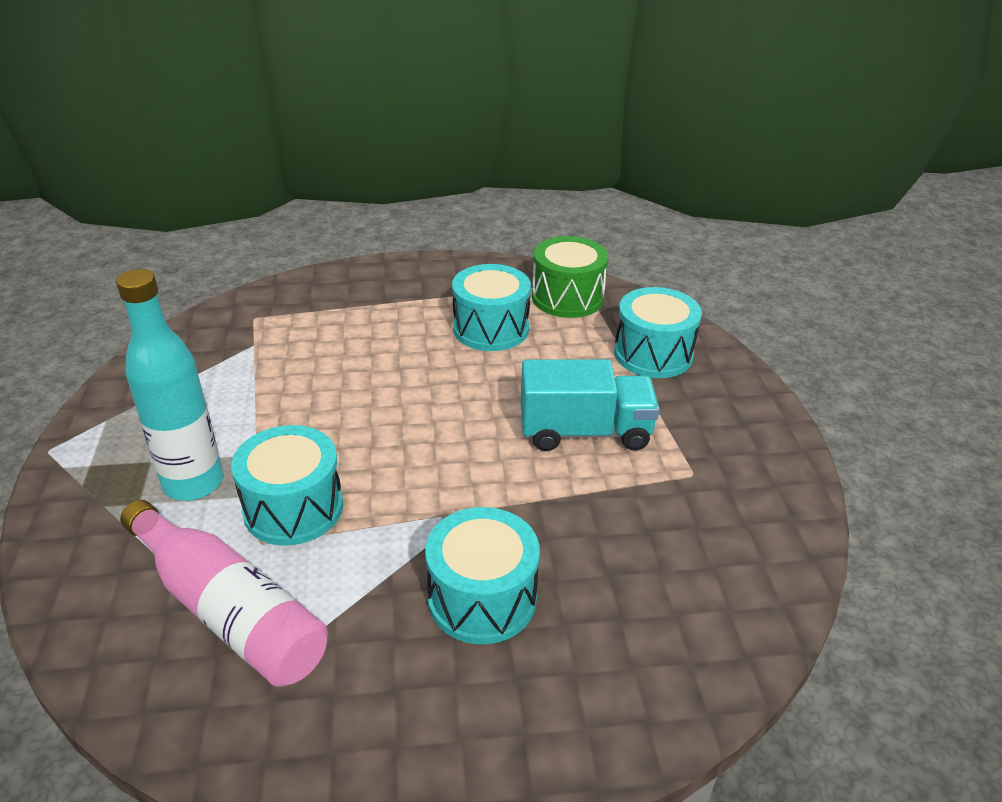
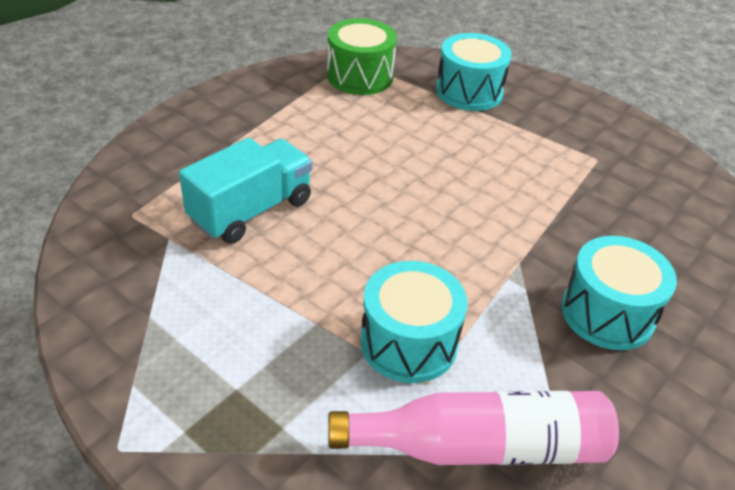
camera: 45 degrees left, 5 degrees up
(193, 483) = (303, 379): turquoise bottle -> none
(490, 329) = (341, 125): turquoise drum -> none
(585, 432) = (506, 167): turquoise truck -> turquoise truck (251, 211)

